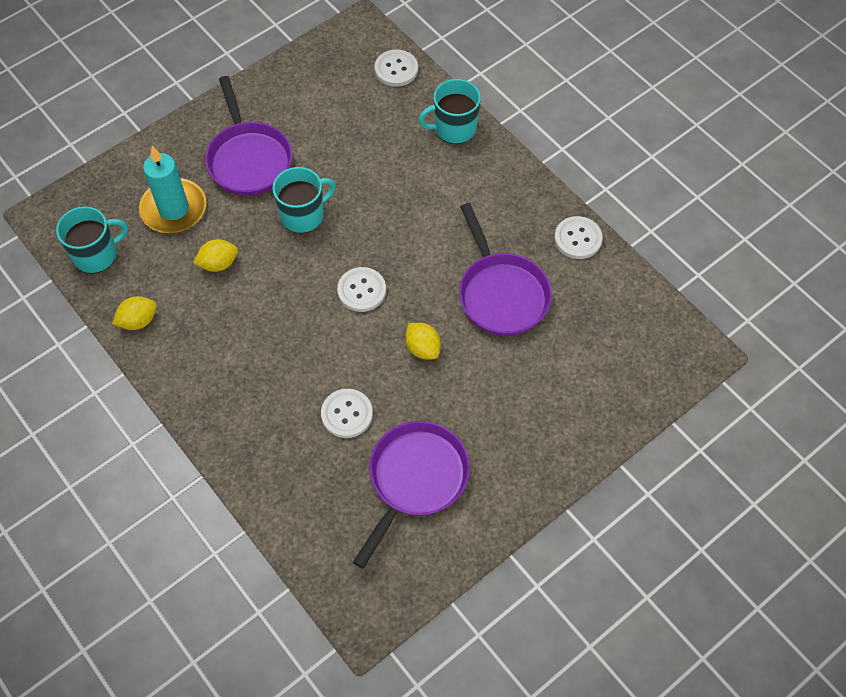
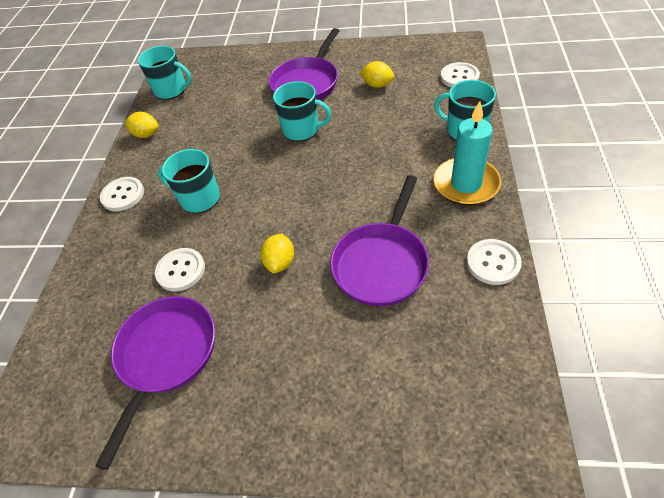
camera: 50 degrees right, 10 degrees down
(174, 209) = (235, 88): turquoise candle -> turquoise candle (466, 184)
(218, 264) = (222, 129): yellow lemon -> yellow lemon (377, 85)
(283, 345) = (199, 198): none -> turquoise mug
(361, 290) = (284, 196): white button -> white button (123, 195)
(415, 479) = (165, 356): purple pan -> purple pan turned 60 degrees counterclockwise

